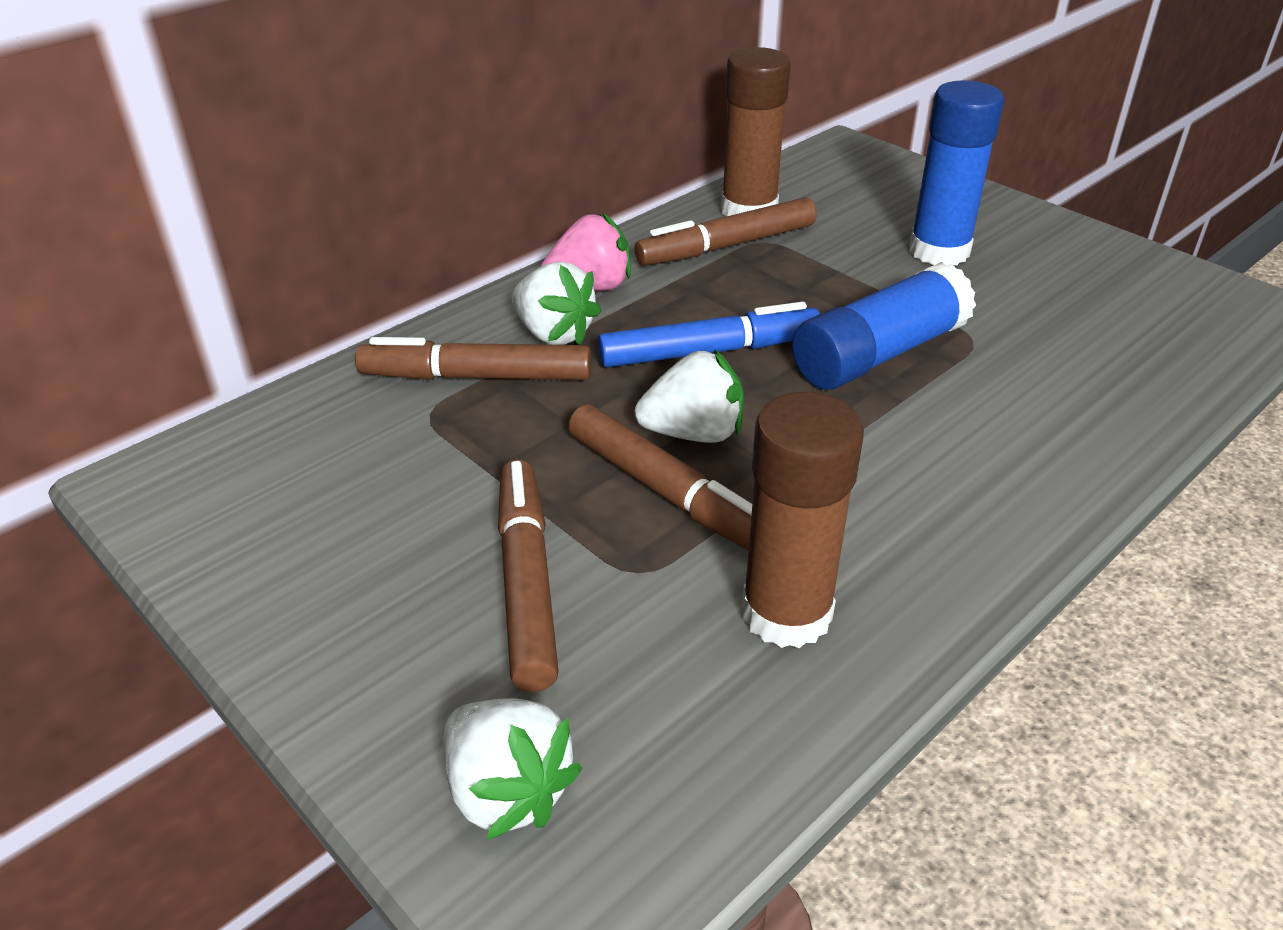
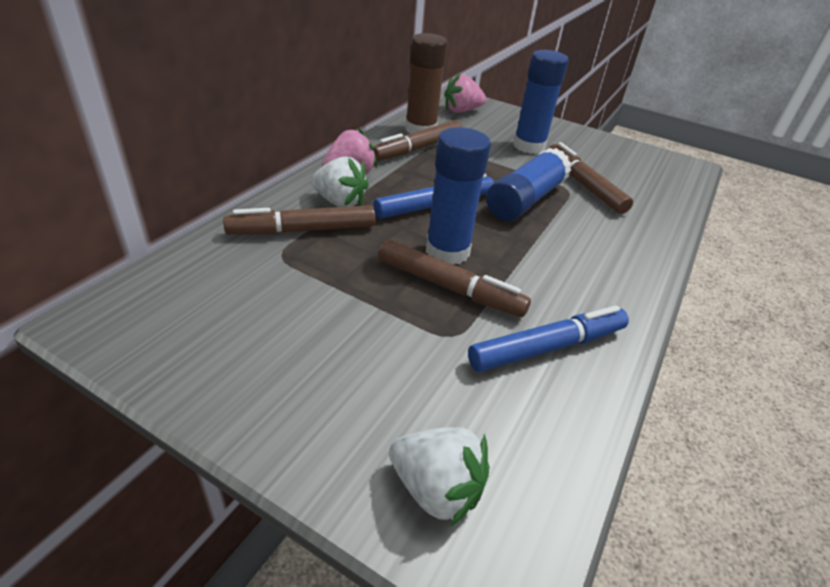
camera: 20 degrees left, 0 degrees up
(527, 582) = (388, 351): brown marker -> brown marker (583, 185)
(693, 433) = (447, 251): white strawberry -> blue glue stick
(786, 613) = (547, 347): brown glue stick -> blue marker
(842, 176) = (462, 111): none -> pink strawberry

